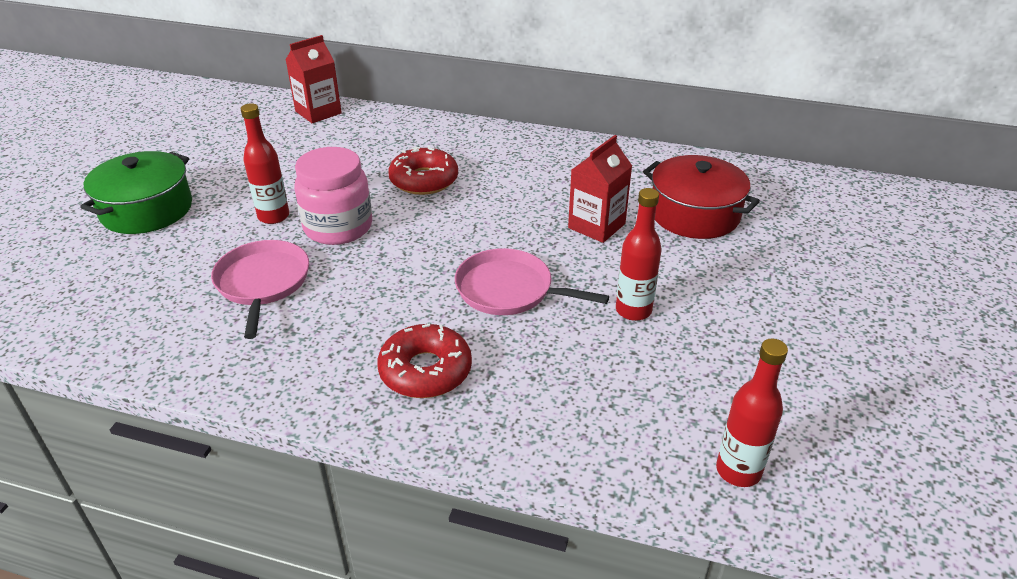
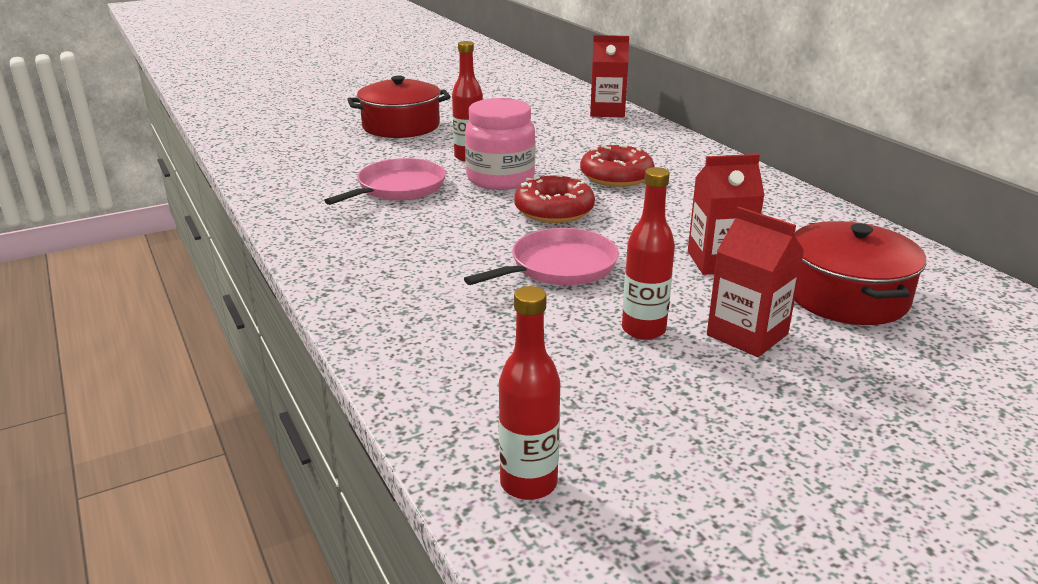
camera: 45 degrees right, 10 degrees down
(147, 210) = (401, 126): green pot -> red pot
(425, 371) = (409, 281): red donut -> red donut (554, 210)
(509, 290) = (559, 267): pink pan -> pink pan turned 75 degrees clockwise
(688, 277) = (747, 335): none -> red carton

